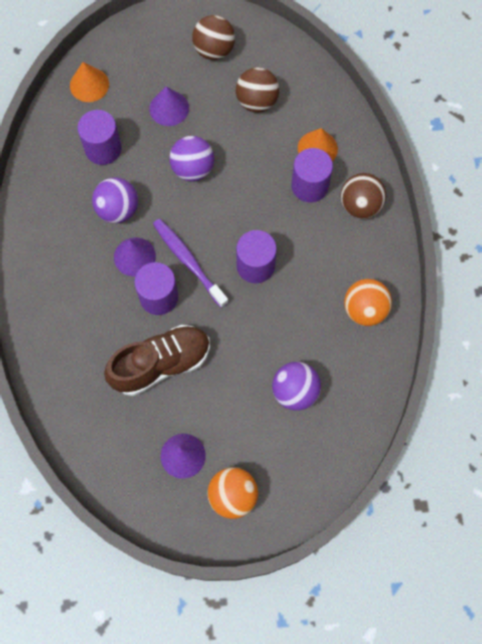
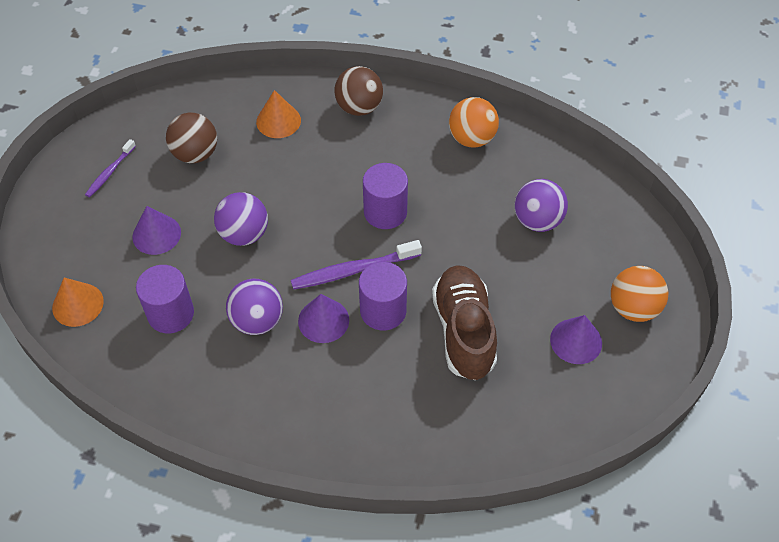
camera: 70 degrees left, 15 degrees down
(214, 50) = (110, 172): brown ball -> purple toothbrush
(310, 186) = (317, 140): purple cylinder -> none

